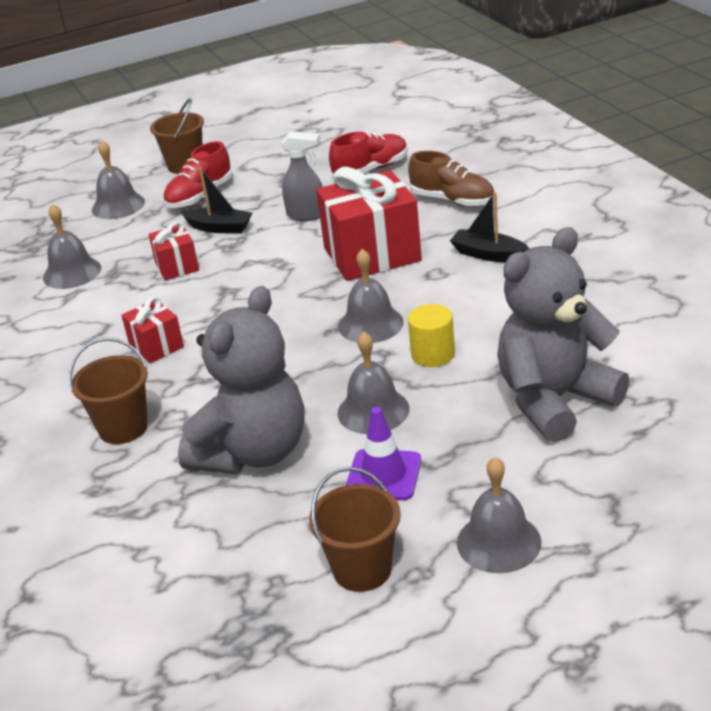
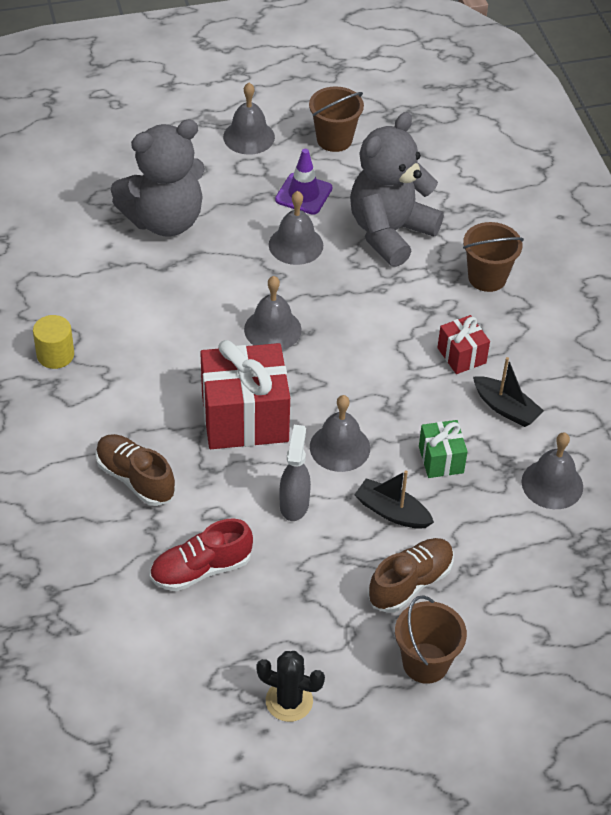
camera: 175 degrees left, 15 degrees up
(118, 205) = (510, 597): grey bell -> grey bell (340, 447)
(177, 266) = (441, 459): red gift -> green gift
(199, 196) = (410, 583): red shoe -> brown shoe
(282, 133) = (289, 701): none -> black cactus
(306, 215) = (294, 504): grey spray bottle -> grey spray bottle turned 75 degrees clockwise
(433, 354) = (233, 284): yellow cylinder -> yellow cylinder (55, 355)
(488, 254) = (138, 384): black boat -> black boat (506, 408)

